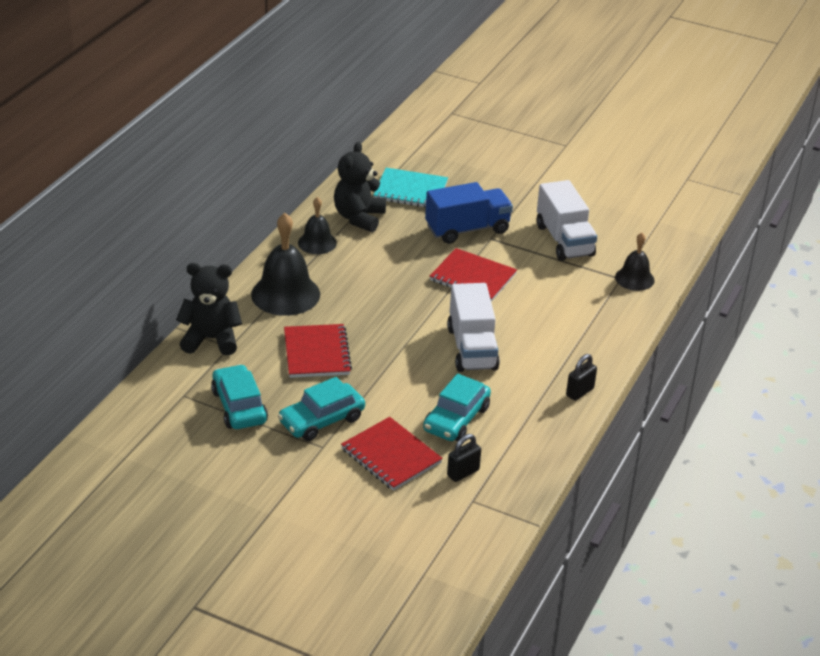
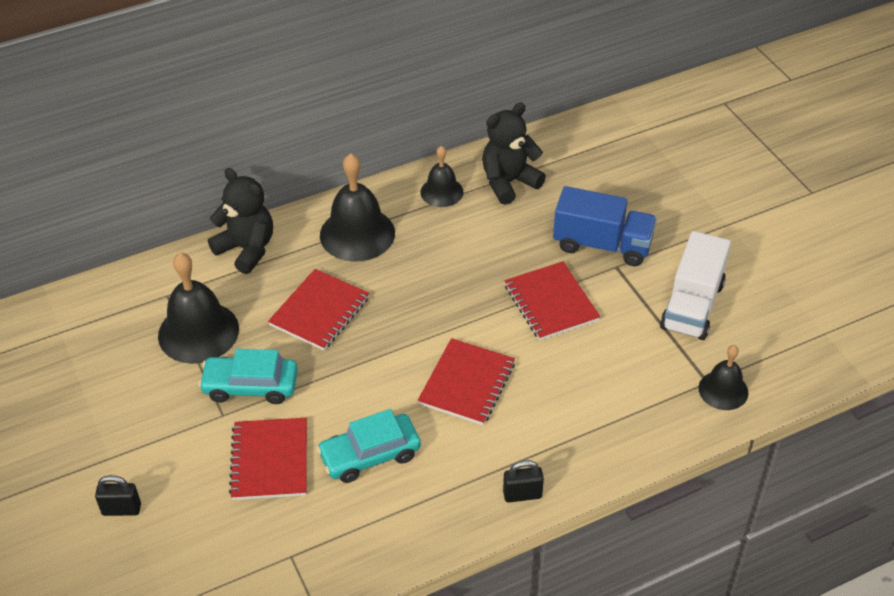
camera: 40 degrees right, 10 degrees up
(239, 406) = (198, 332): turquoise car -> black bell
(410, 191) = (590, 174): turquoise notebook -> none
(463, 473) = (314, 519): black padlock -> black padlock (121, 509)
(472, 348) = (467, 383): white truck -> red notebook

